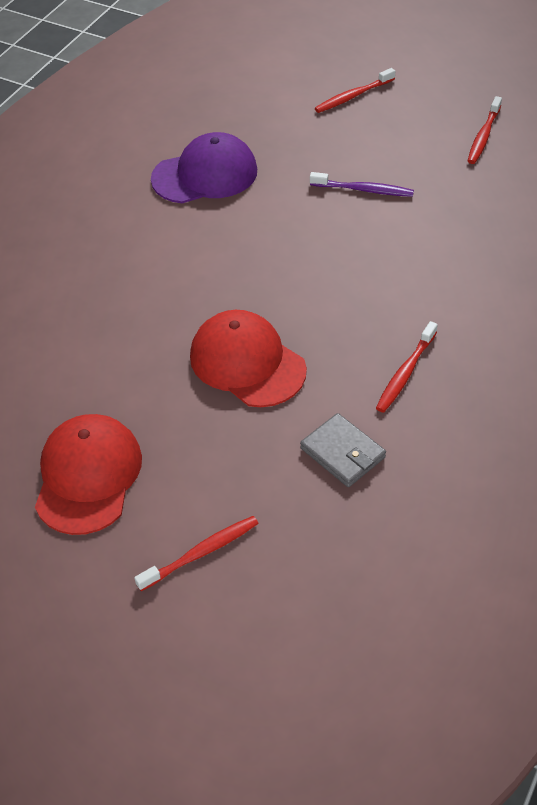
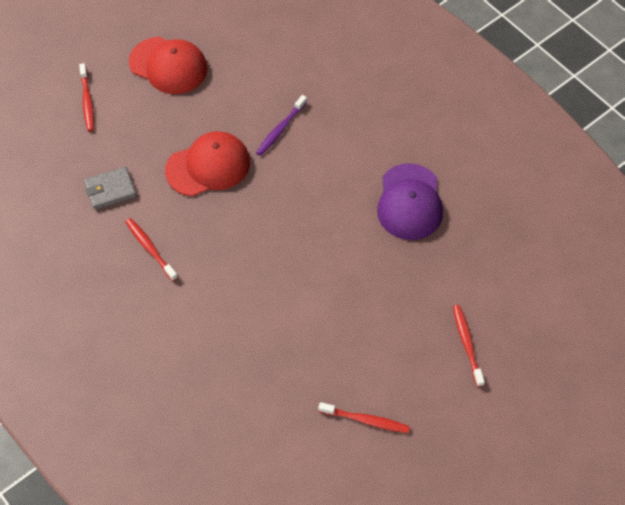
camera: 110 degrees right, 10 degrees up
(364, 190) = (340, 300): purple toothbrush -> purple toothbrush (280, 129)
(483, 136) = (366, 420): red toothbrush -> red toothbrush turned 150 degrees clockwise

